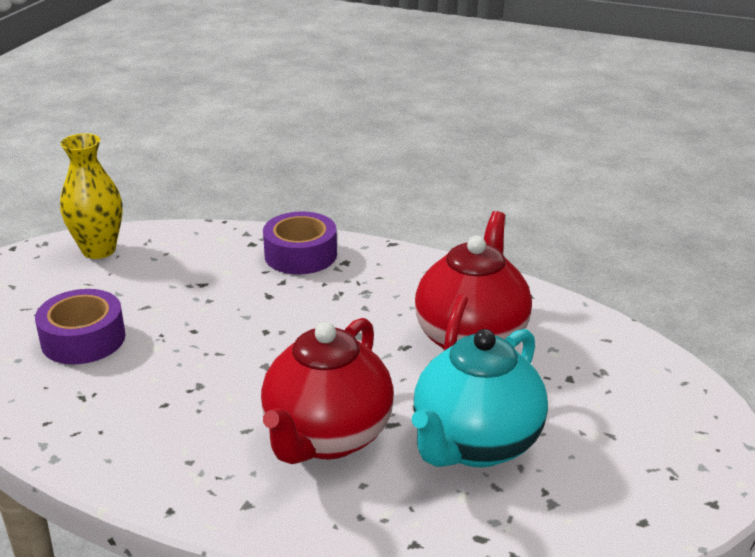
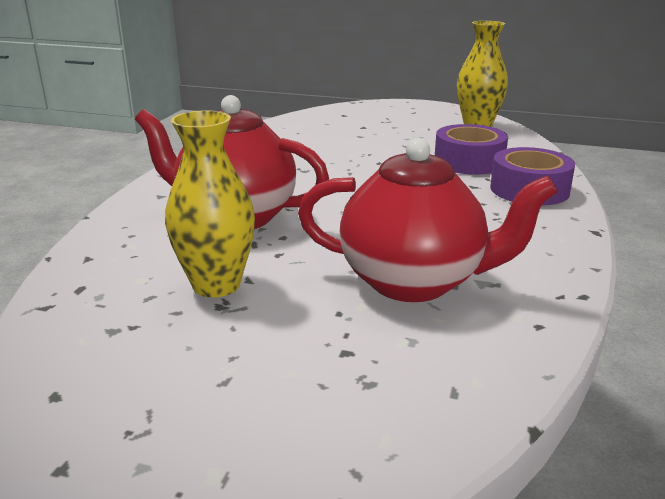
camera: 85 degrees right, 5 degrees down
(83, 339) = (355, 134): purple tape -> purple tape (469, 162)
(475, 444) = (216, 285): turquoise teapot -> yellow vase

